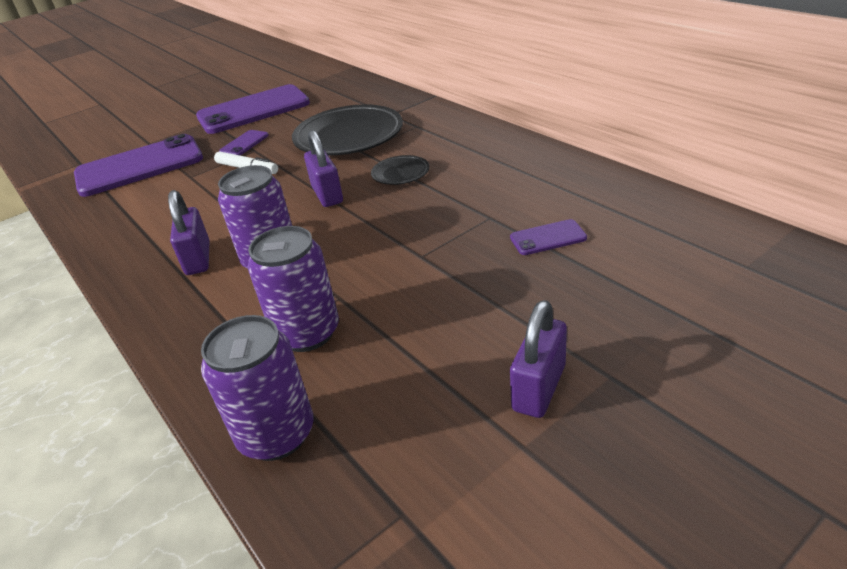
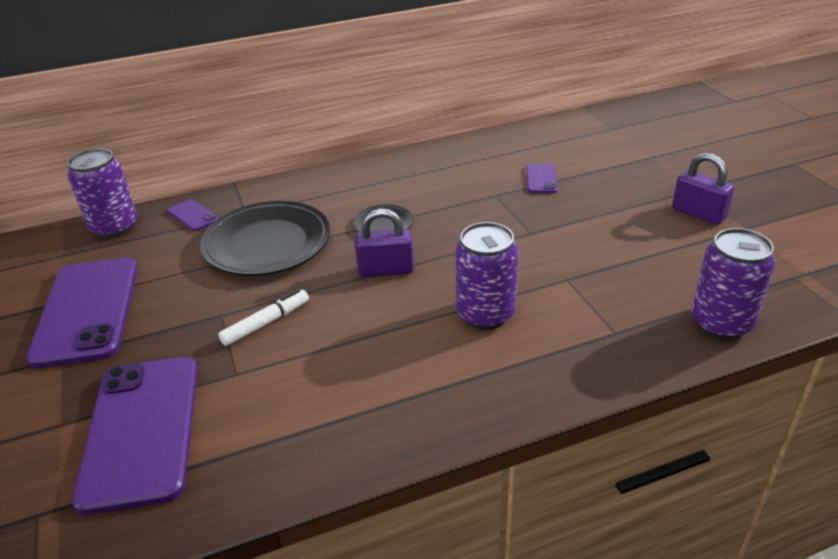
camera: 75 degrees left, 0 degrees up
(198, 259) = (448, 366): purple padlock -> none
(244, 144) = (189, 323): purple phone -> purple phone (193, 215)
(307, 333) = (608, 300): purple can -> purple can (114, 227)

